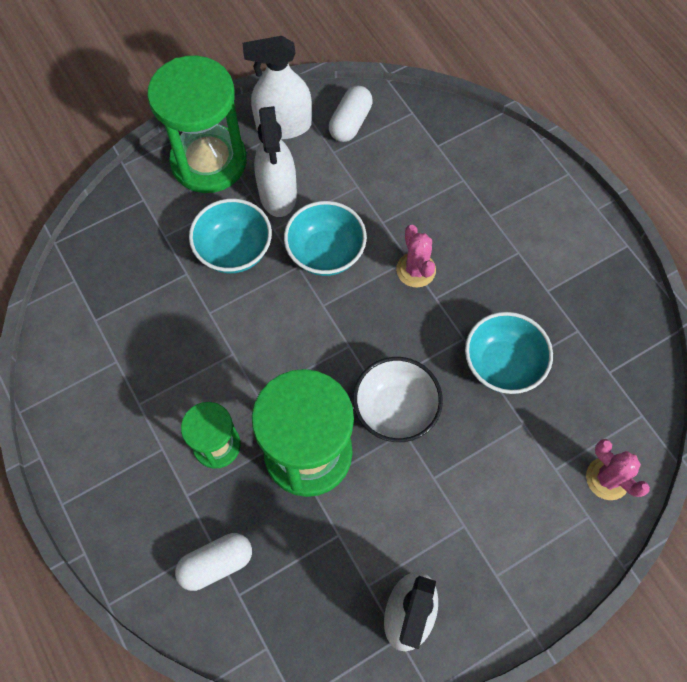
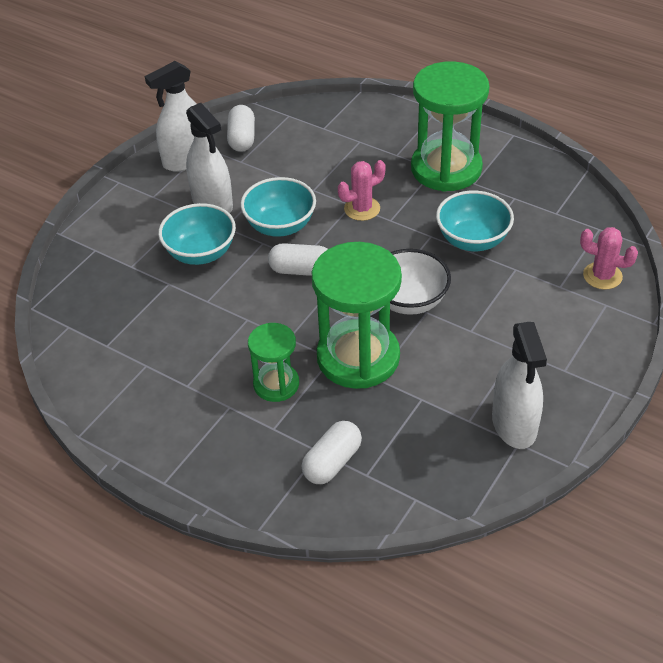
camera: 25 degrees left, 20 degrees down
(209, 161) = (137, 204): green hourglass -> green hourglass (446, 168)
(315, 319) = (301, 270): none -> white capsule
(416, 270) = (362, 209): pink cactus -> pink cactus turned 75 degrees counterclockwise

